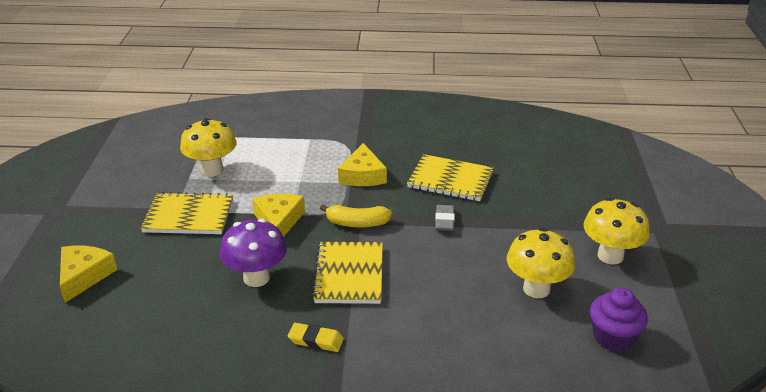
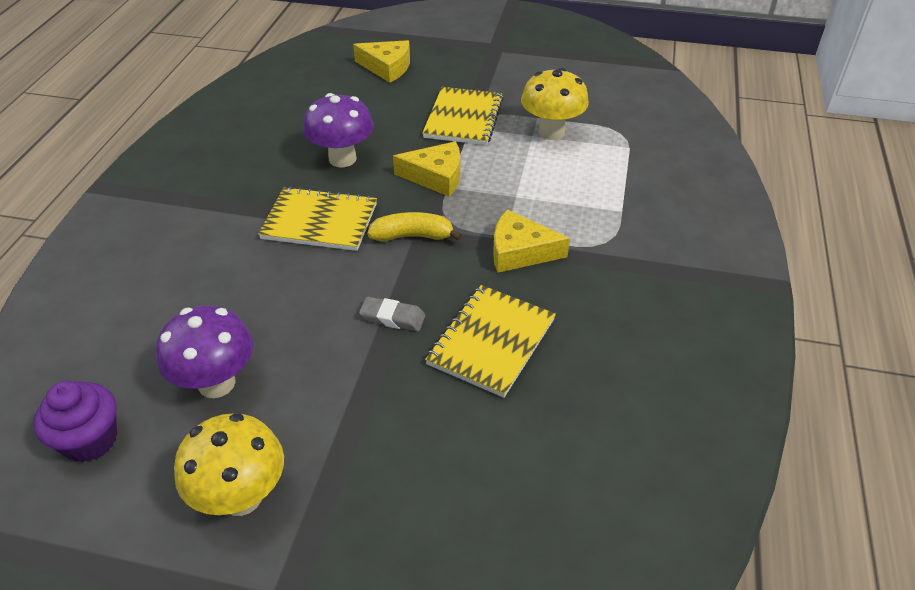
camera: 100 degrees right, 10 degrees up
(316, 340) = (232, 191): yellow eraser -> none
(357, 223) = (413, 236): yellow banana -> yellow banana turned 75 degrees clockwise
(536, 289) = (216, 383): yellow mushroom -> purple mushroom

